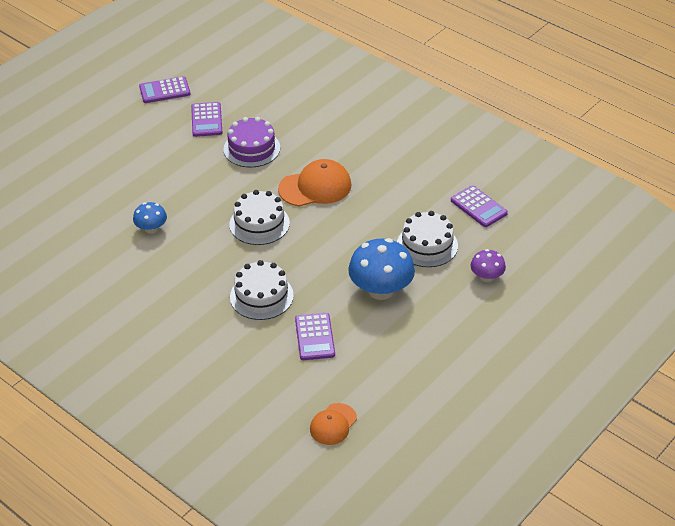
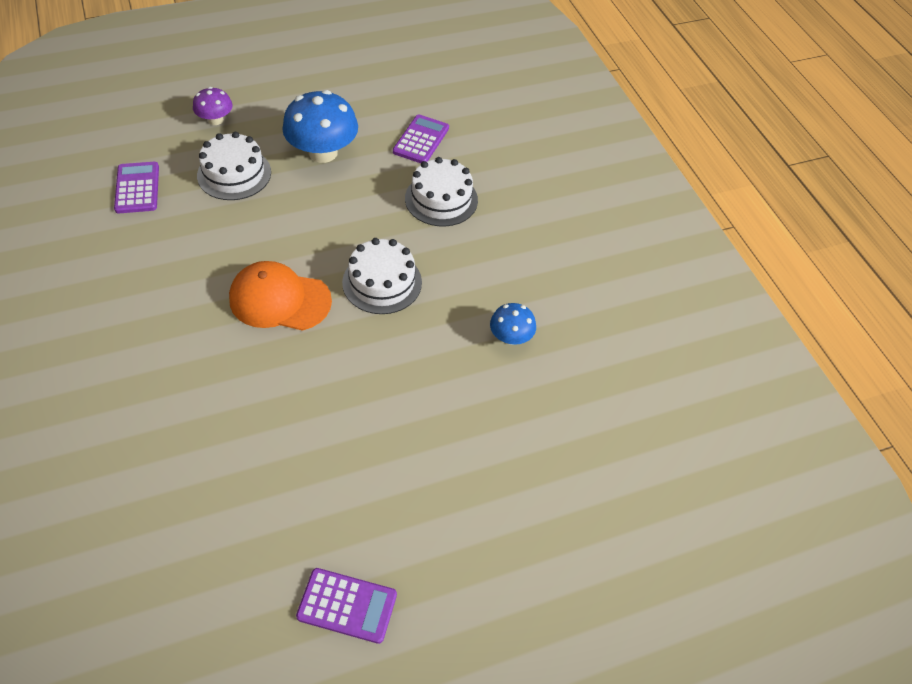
camera: 155 degrees left, 10 degrees up
(206, 120) = (327, 494): purple calculator -> none
(251, 148) = (306, 402): purple cake -> none
(333, 424) = (461, 72): orange cap -> none

